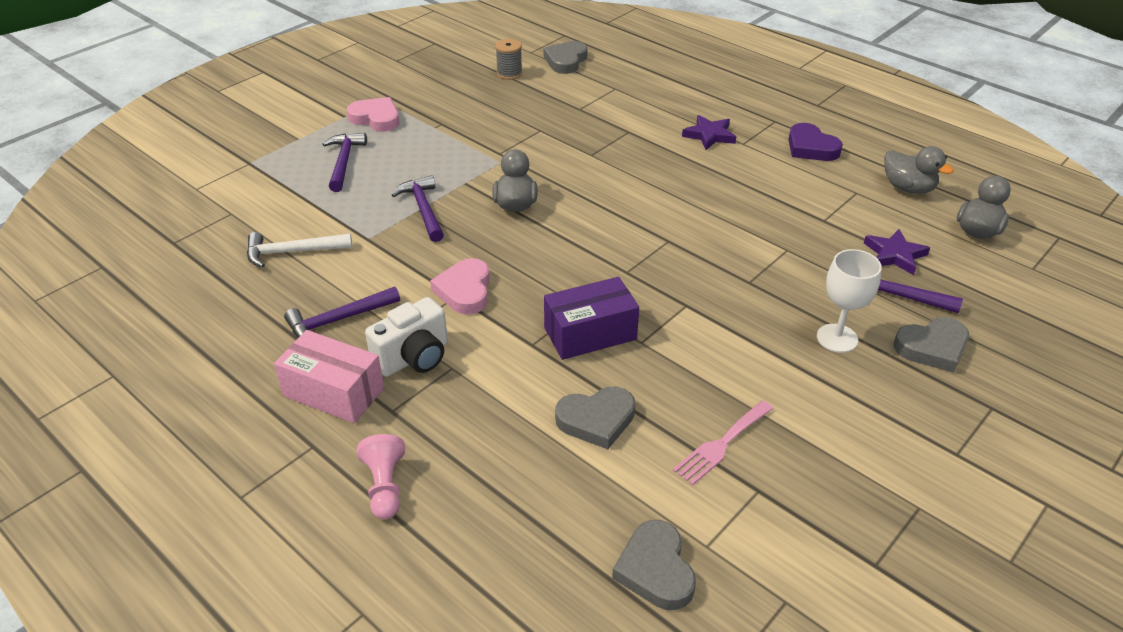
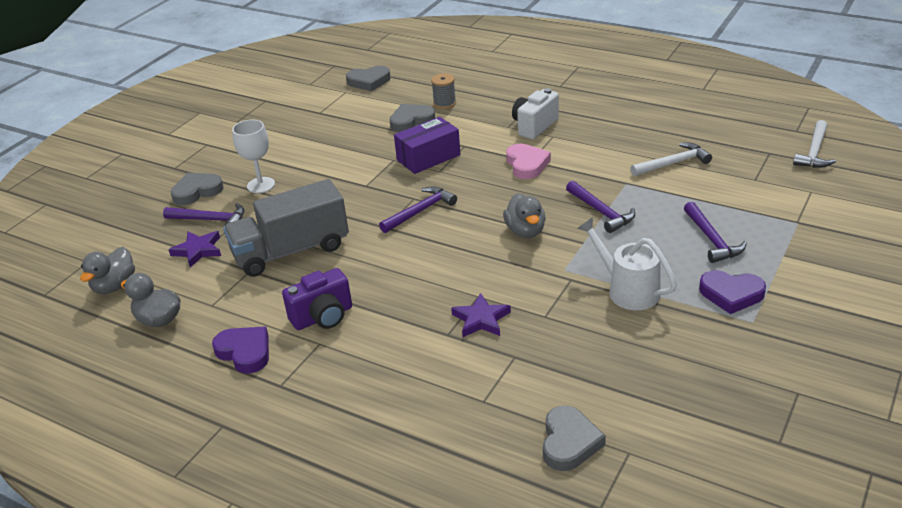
camera: 170 degrees right, 5 degrees down
(127, 232) = (814, 152): none -> white hammer
(334, 392) = (568, 105): pink box -> none
(338, 320) = (599, 134): purple hammer -> purple hammer (420, 211)
(376, 118) = (731, 294): pink heart -> purple heart
(385, 487) = (510, 81): pink pawn -> none
(457, 136) = (627, 290): none -> white watering can
(509, 73) = (631, 399): grey spool -> grey spool (444, 103)
(655, 569) = (369, 81): grey heart -> grey heart turned 105 degrees clockwise
(709, 135) = (357, 347): purple star -> purple star (481, 319)
(721, 445) = (339, 124): pink fork -> none
(740, 162) = (323, 317): none -> purple camera
(780, 233) = (291, 251): none -> grey truck

